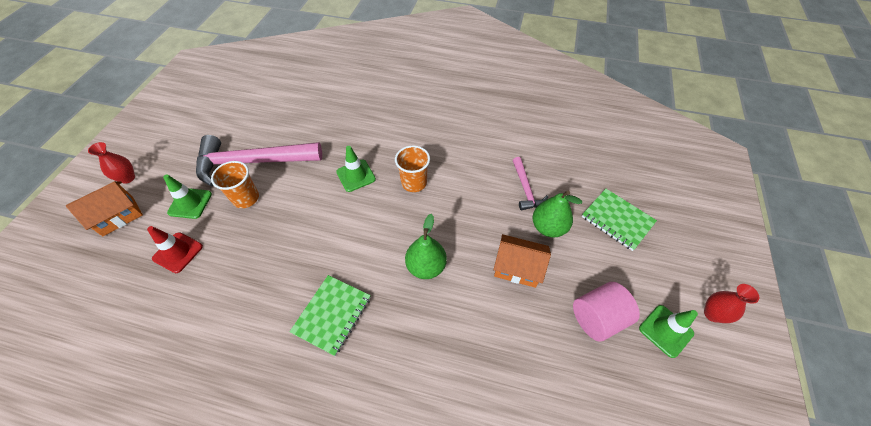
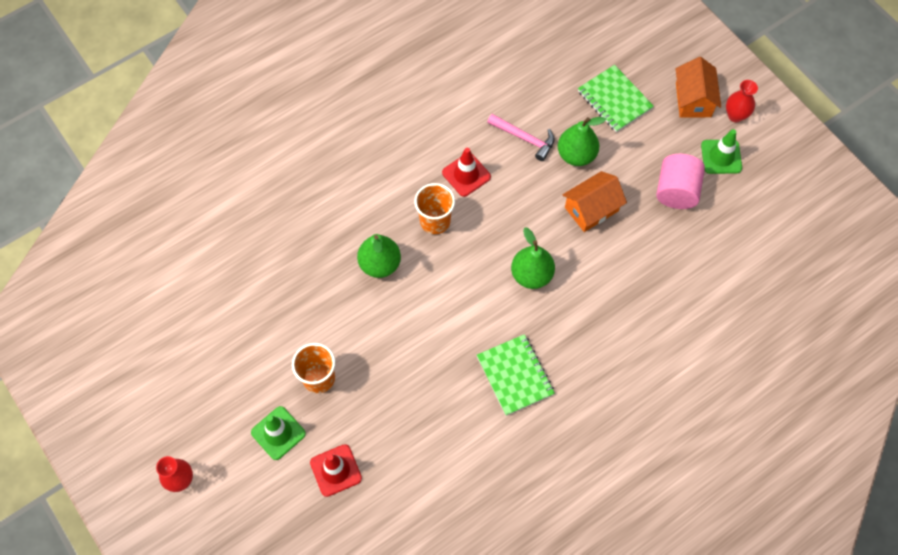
camera: 50 degrees left, 10 degrees up
(118, 216) = (234, 508): orange house -> orange house (693, 100)
(253, 162) = (272, 347): pink hammer -> none
(356, 175) = (380, 264): green traffic cone -> green pear
(464, 176) = (466, 175): none -> red traffic cone
(617, 220) = (614, 100): green notebook -> green notebook turned 60 degrees clockwise

